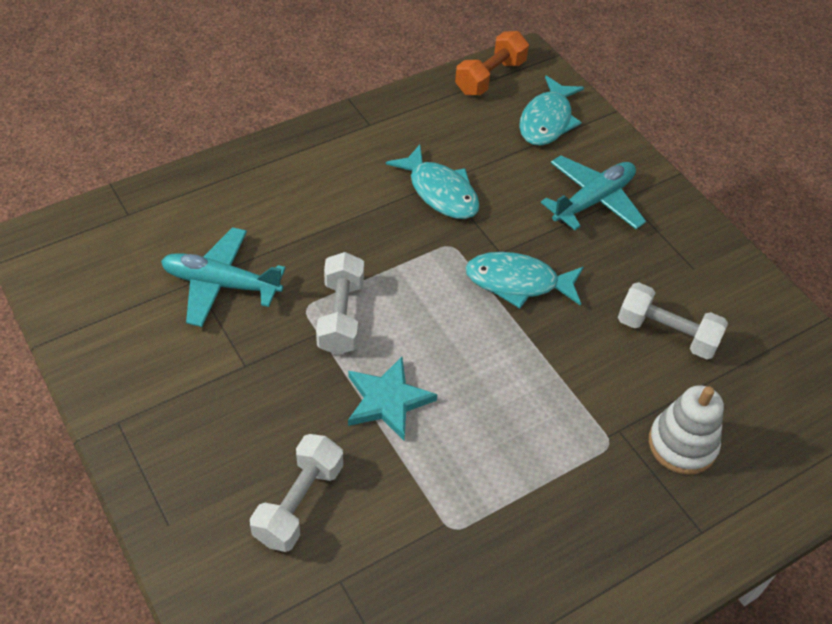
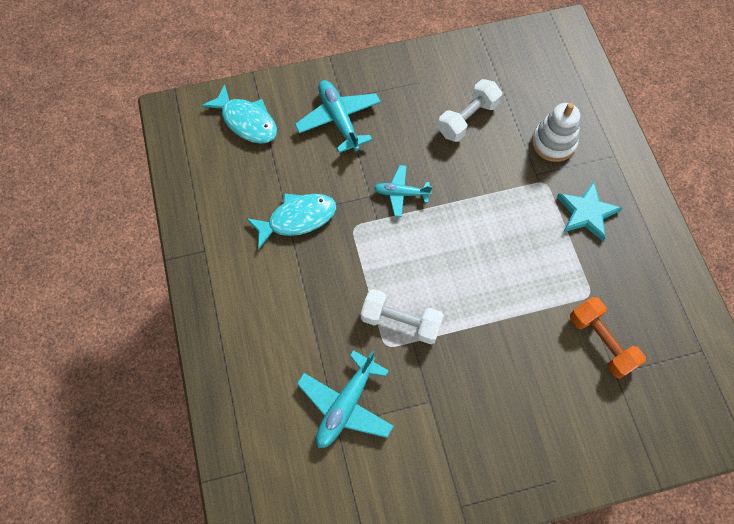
camera: 70 degrees left, 15 degrees up
(299, 503) = (554, 387): white dumbbell -> none
(388, 400) = (483, 308): turquoise star -> turquoise star (586, 213)
(490, 77) = (182, 145): orange dumbbell -> orange dumbbell (601, 342)
(518, 282) = (401, 193): turquoise fish -> turquoise plane

